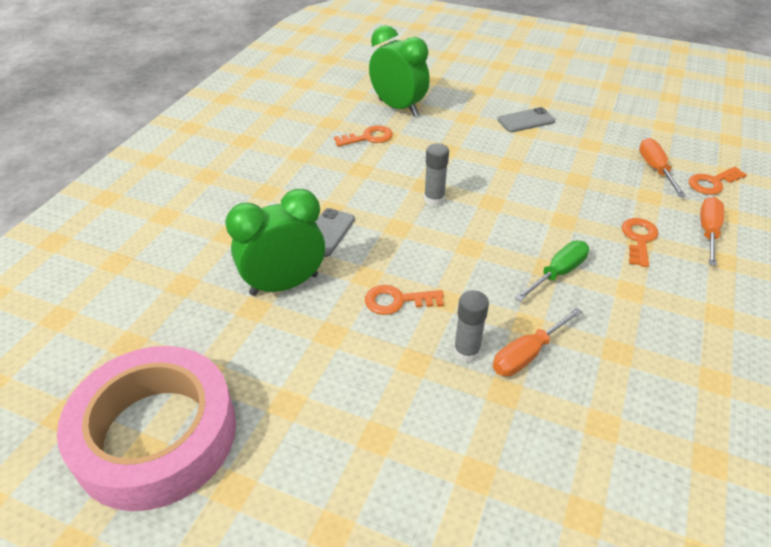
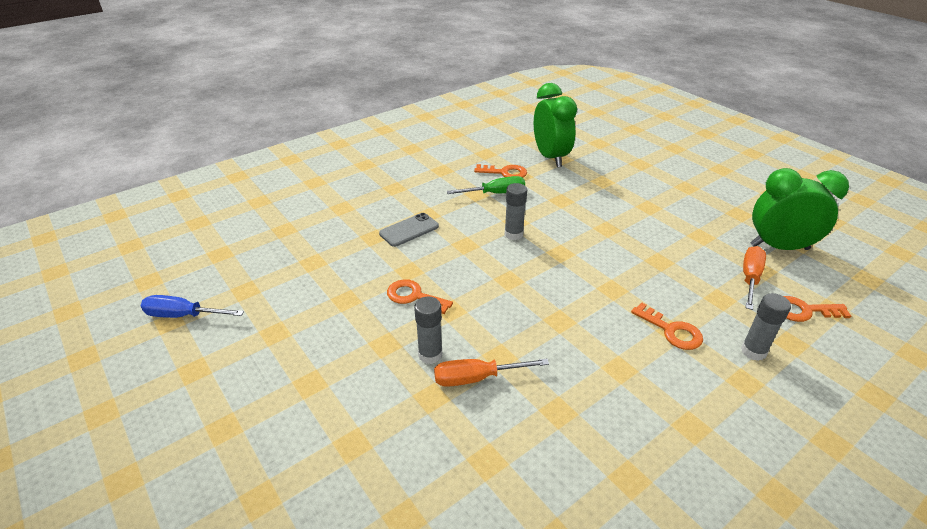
camera: 30 degrees right, 5 degrees down
(156, 435) = (183, 315): pink tape -> blue screwdriver
(284, 284) = (346, 254): green clock -> green clock (779, 247)
(526, 120) = (655, 199): grey phone -> none
(558, 273) = (565, 328): green screwdriver -> green screwdriver (495, 193)
(639, 239) = (671, 330): orange key -> orange key turned 90 degrees clockwise
(708, 232) = (753, 351): orange screwdriver -> grey glue stick

